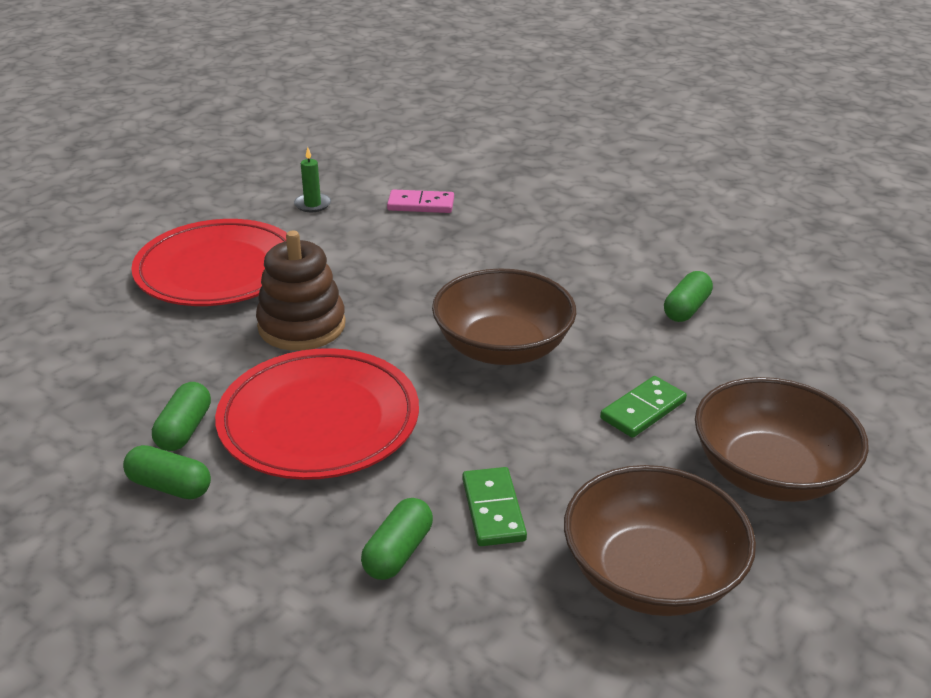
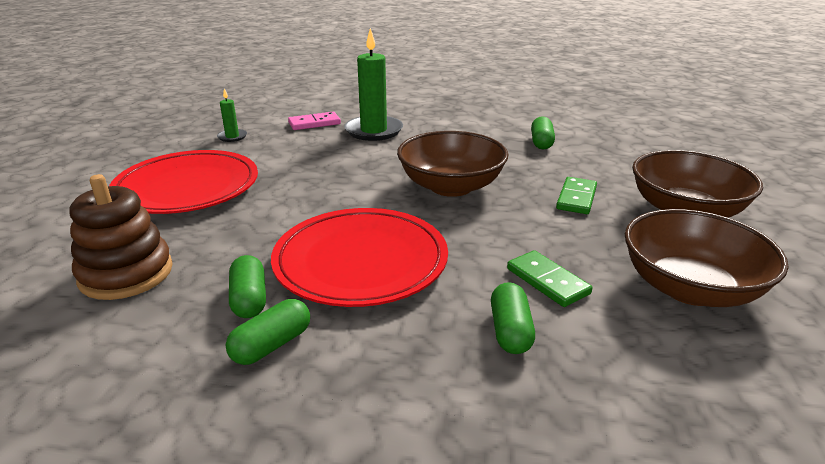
camera: 25 degrees left, 5 degrees down
(169, 486) = (272, 345): green capsule -> green capsule turned 45 degrees counterclockwise
(302, 326) = (290, 207): brown stacking toy -> brown stacking toy (126, 274)
(483, 234) = (373, 131): none -> green candle

